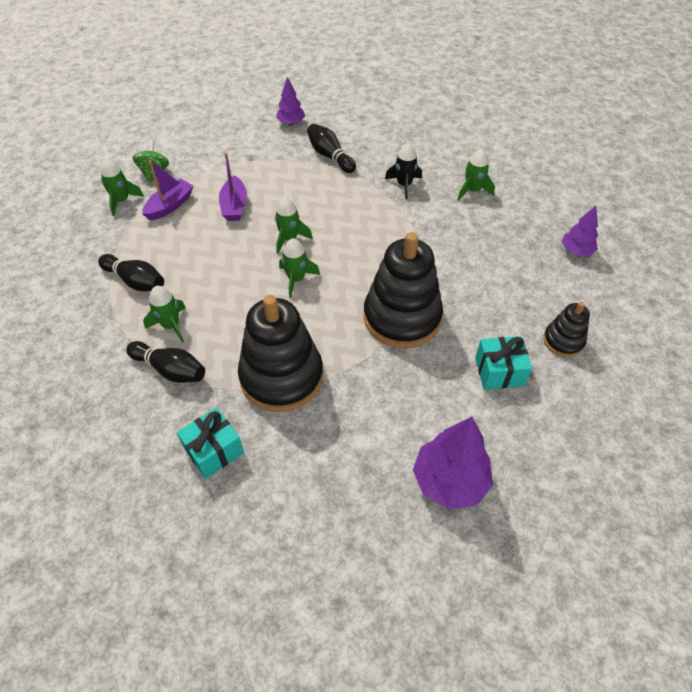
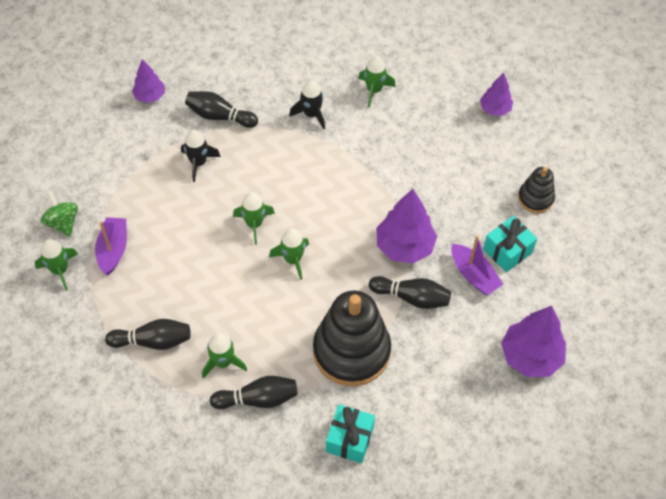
camera: 35 degrees left, 5 degrees up
(234, 206) = (175, 217): purple boat -> purple boat (474, 275)
(286, 179) = (198, 163): none -> black rocket
(373, 362) = (411, 297): none -> black bowling pin
(402, 317) = (404, 246): black stacking toy -> purple tree

